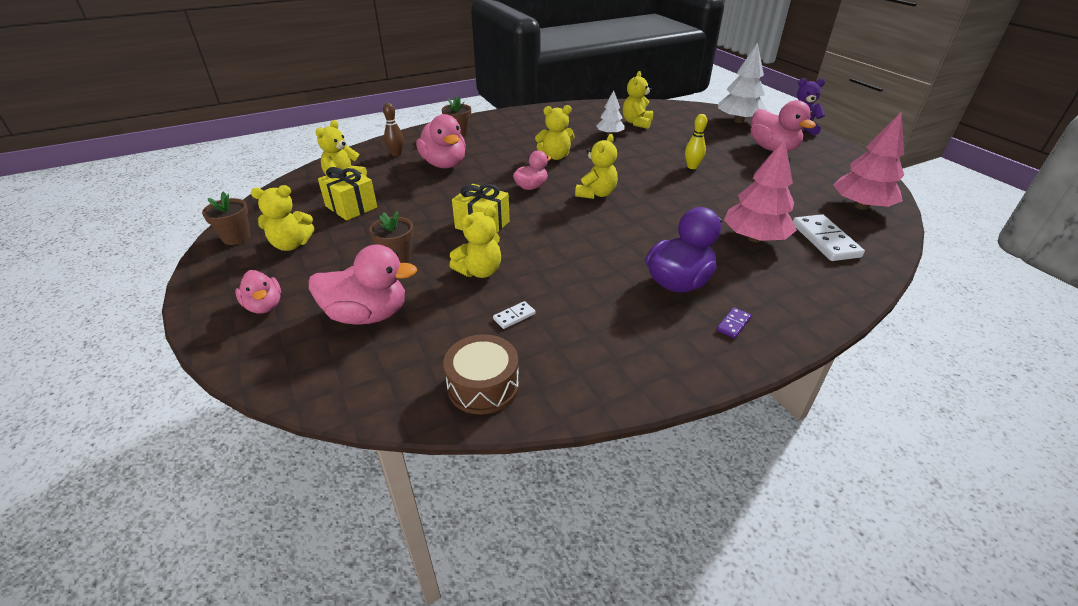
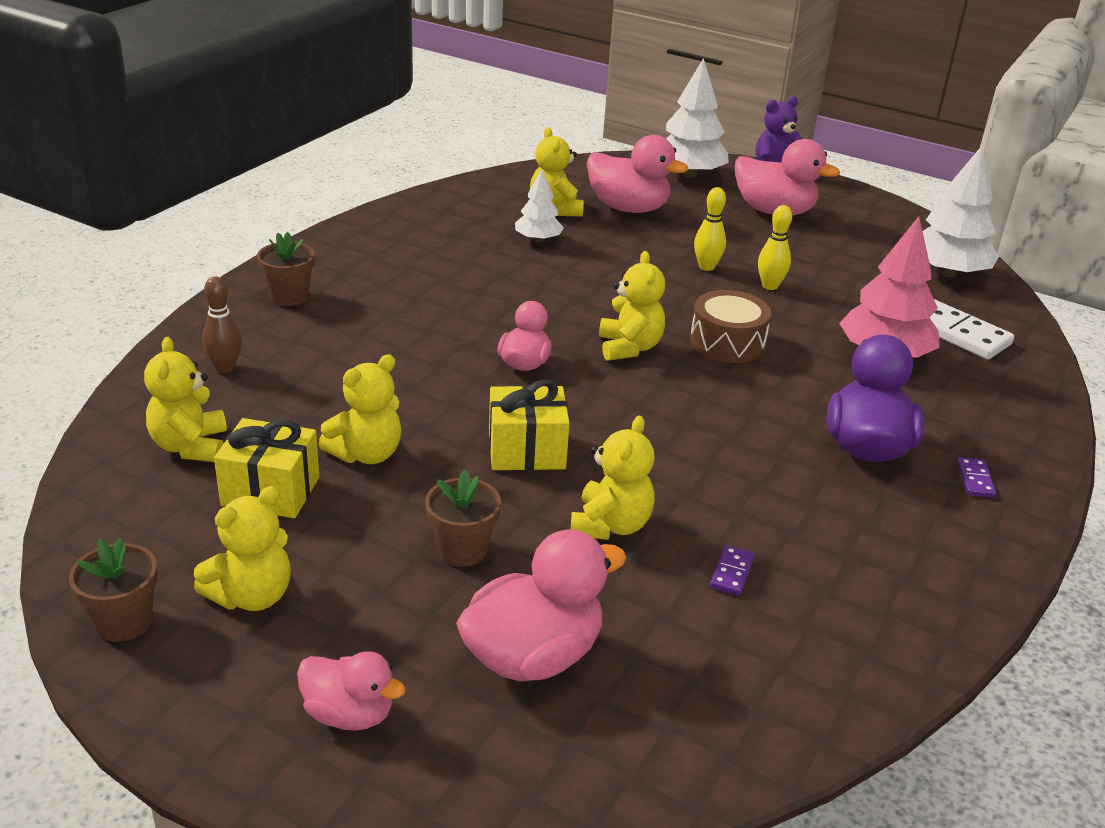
camera: 35 degrees left, 5 degrees down
(444, 164) = (337, 363): pink duck -> pink duck (628, 208)
(483, 386) = (803, 682): brown drum -> brown drum (727, 342)
(514, 316) = (731, 572): white domino -> purple domino
(555, 156) = (501, 300): yellow teddy bear -> yellow teddy bear (366, 454)
(721, 185) = (770, 286): none -> yellow bowling pin
(861, 206) = (947, 273): pink tree -> white tree

